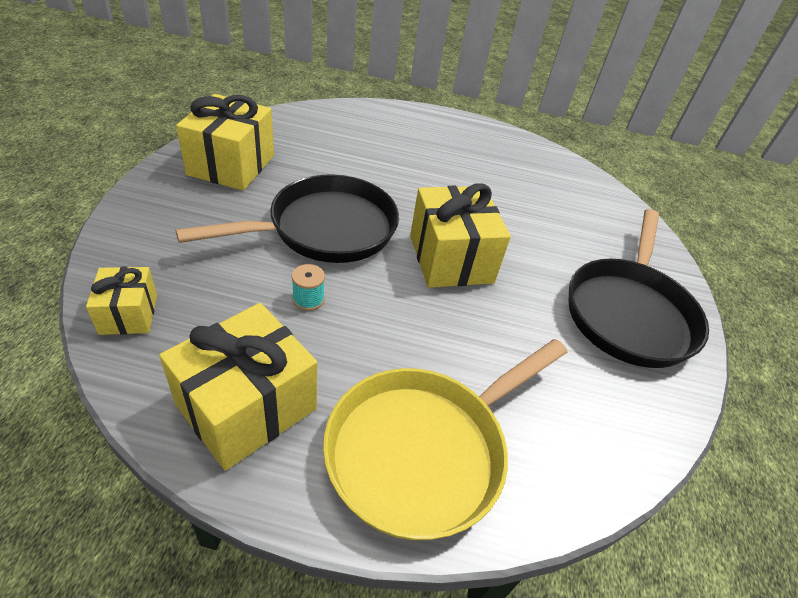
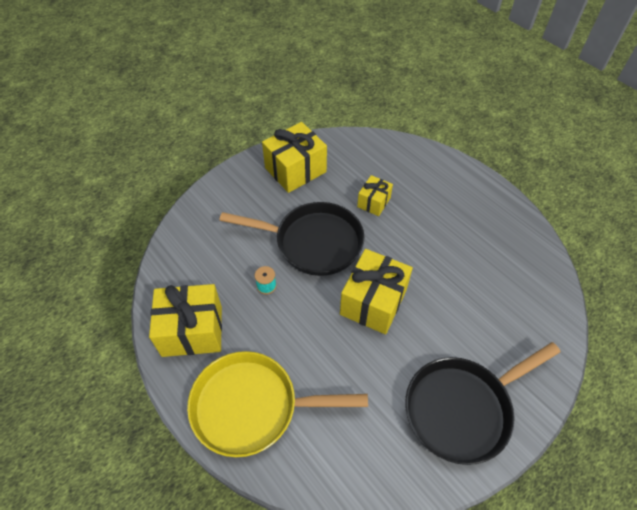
camera: 45 degrees right, 10 degrees up
(129, 314) = (178, 249): yellow gift -> yellow gift (373, 202)

